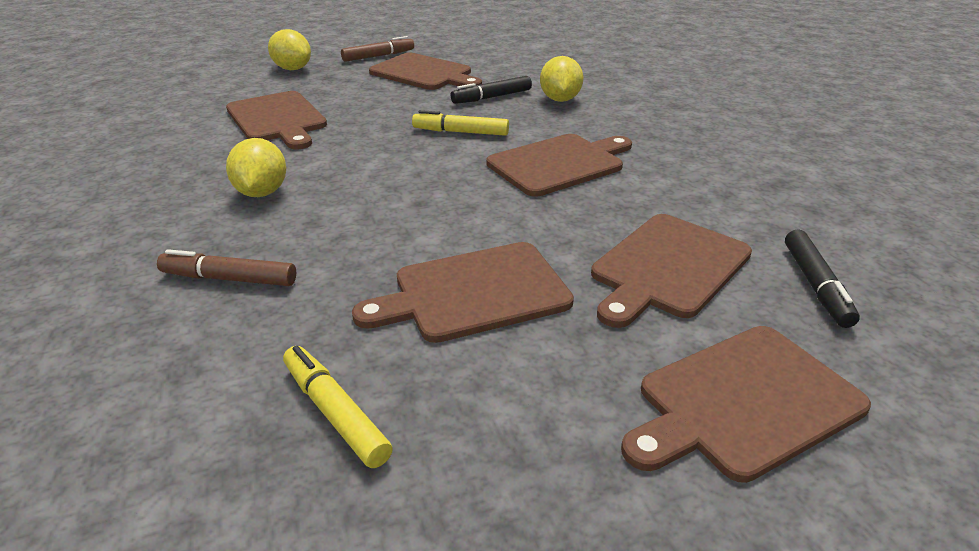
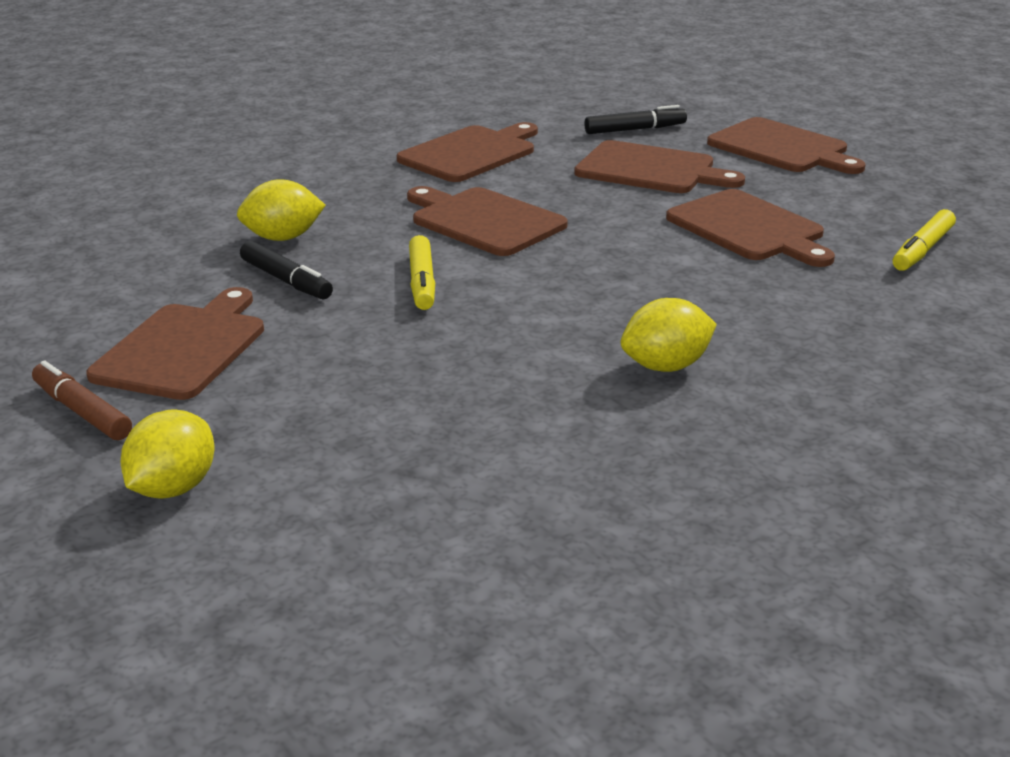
camera: 105 degrees left, 5 degrees down
(229, 279) = (833, 332): brown marker -> none
(278, 119) = (436, 425): brown cutting board -> brown cutting board (470, 153)

